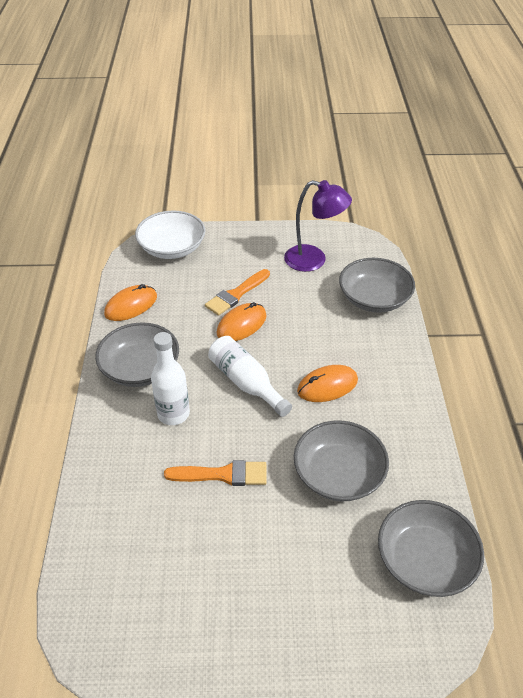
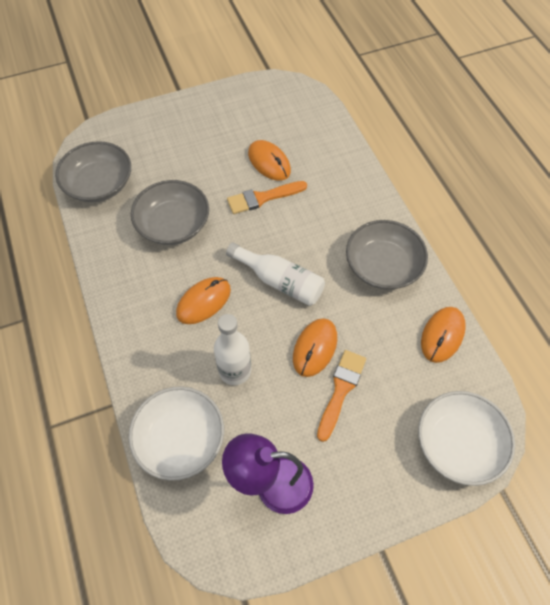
camera: 160 degrees right, 15 degrees up
(173, 414) = (327, 233): white bottle -> white bottle (235, 370)
(192, 521) = (269, 162): none -> orange mouse
(374, 298) = (180, 439): grey bowl -> white bowl

